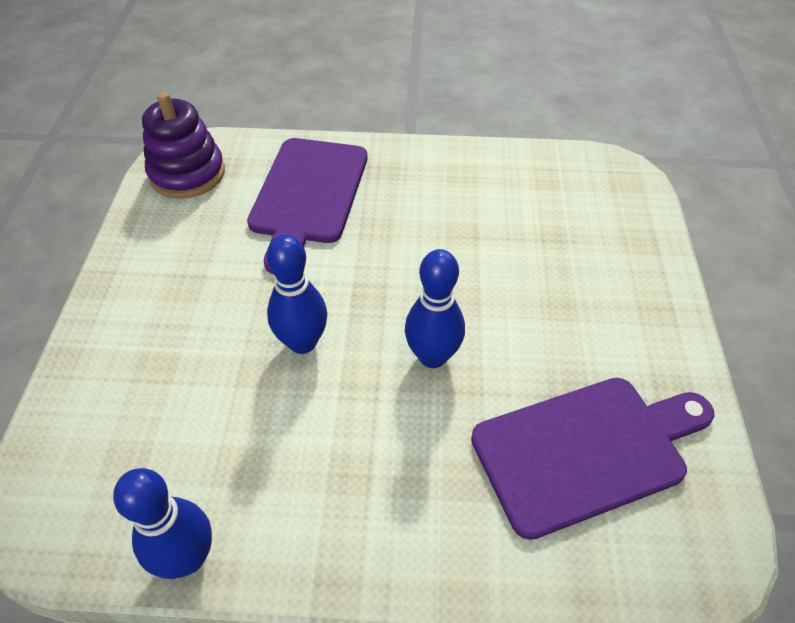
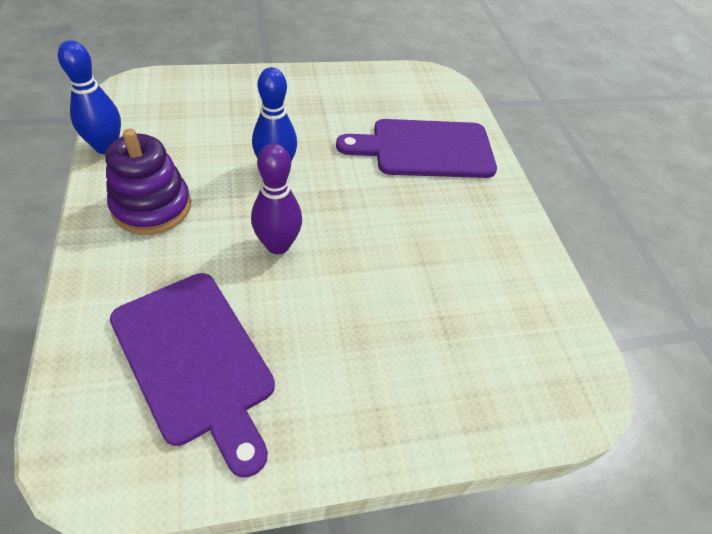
camera: 70 degrees right, 0 degrees up
(187, 174) = (419, 85): purple stacking toy -> purple stacking toy (152, 207)
(432, 356) = (278, 245): blue bowling pin -> purple bowling pin

